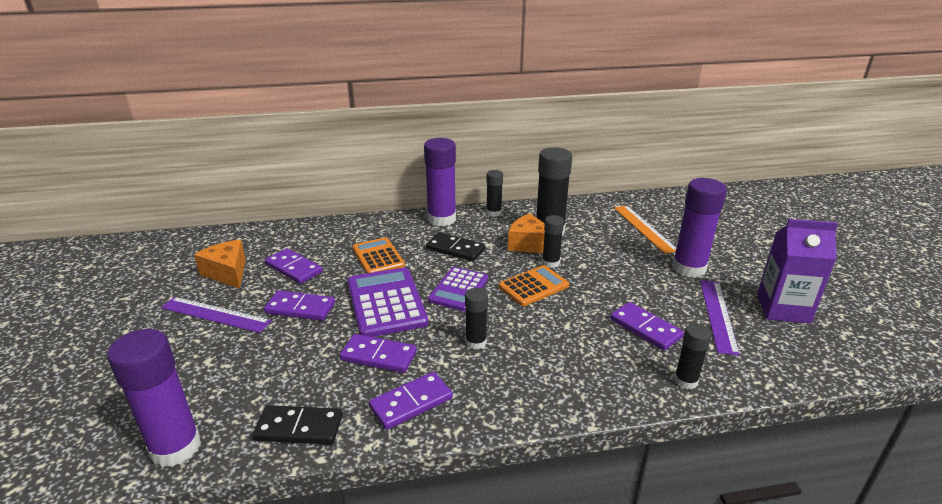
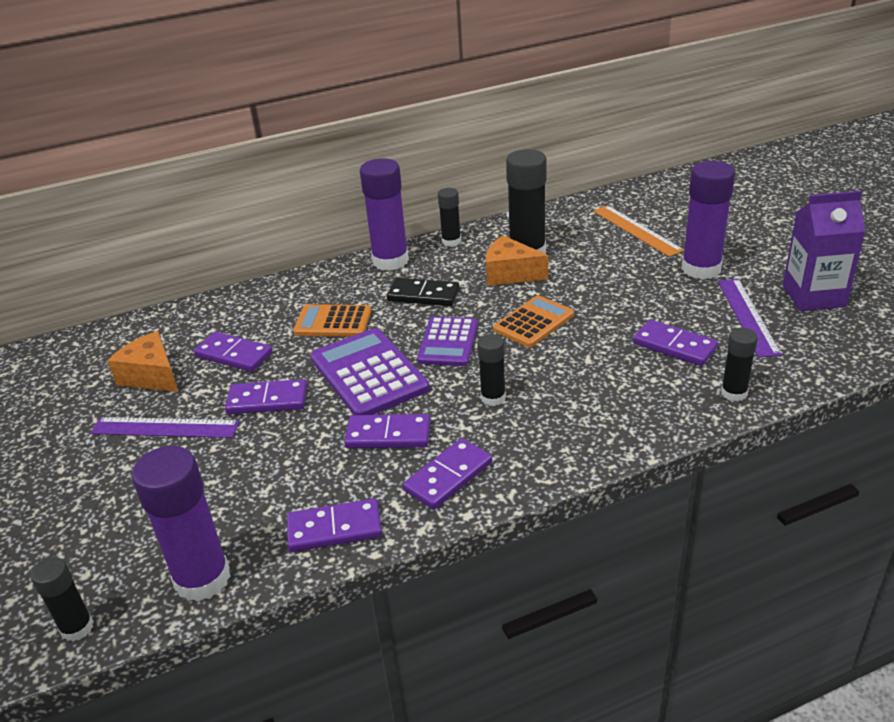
camera: 10 degrees left, 5 degrees up
(299, 428) = (334, 529): black domino -> purple domino
(378, 257) = (333, 322): orange calculator -> orange calculator turned 45 degrees counterclockwise
(550, 263) = (543, 291): black glue stick -> black glue stick (77, 628)

